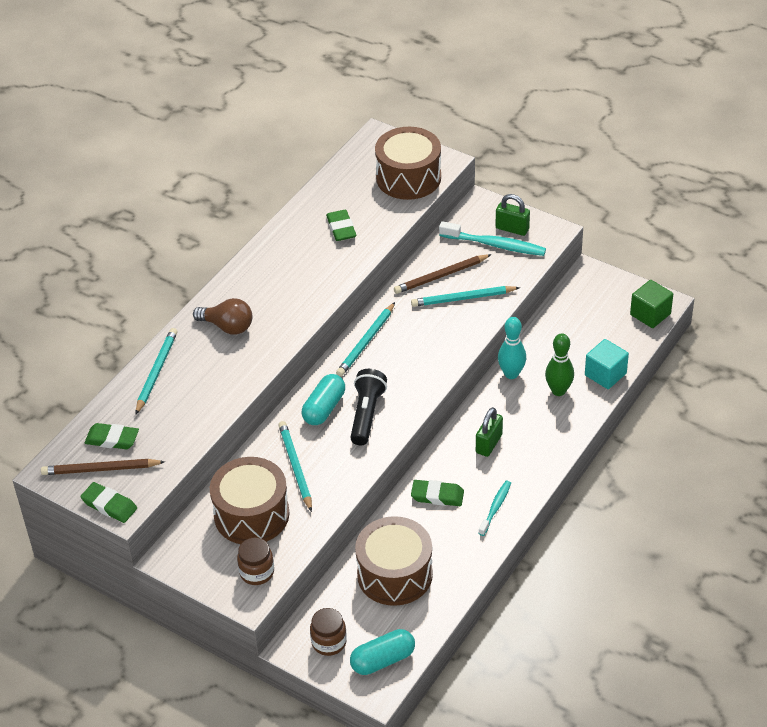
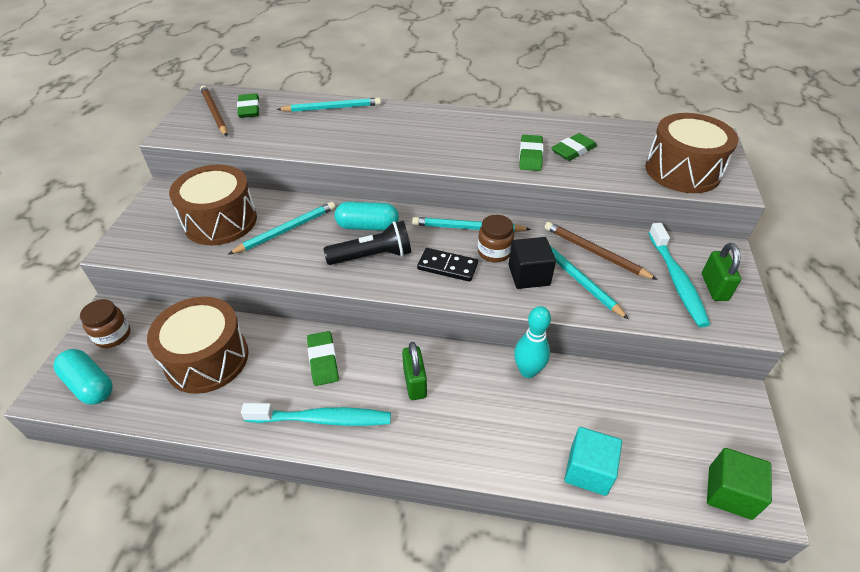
camera: 65 degrees right, 0 degrees up
(109, 505) = (175, 126): green eraser -> green eraser (530, 156)
(227, 326) = (403, 126): brown light bulb -> none
(257, 572) = (150, 244): brown jar -> brown jar (494, 252)
(407, 370) = (447, 266): none -> black domino
(444, 324) = (529, 275): none -> black cube
(489, 444) = (414, 383): green padlock -> green padlock turned 75 degrees clockwise
(495, 507) = (322, 419): turquoise toothbrush -> turquoise toothbrush, size x1.67
(558, 391) = (530, 426): green bowling pin -> none

